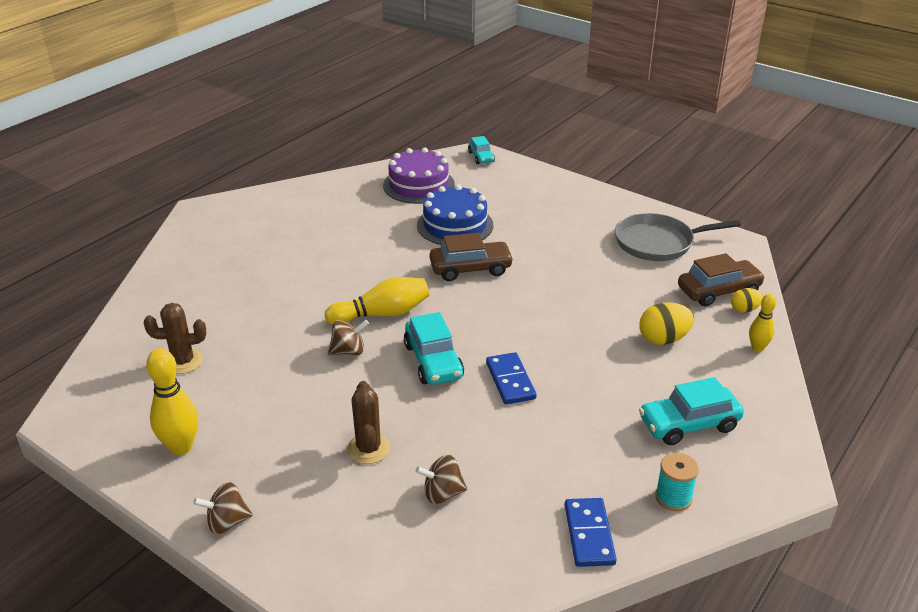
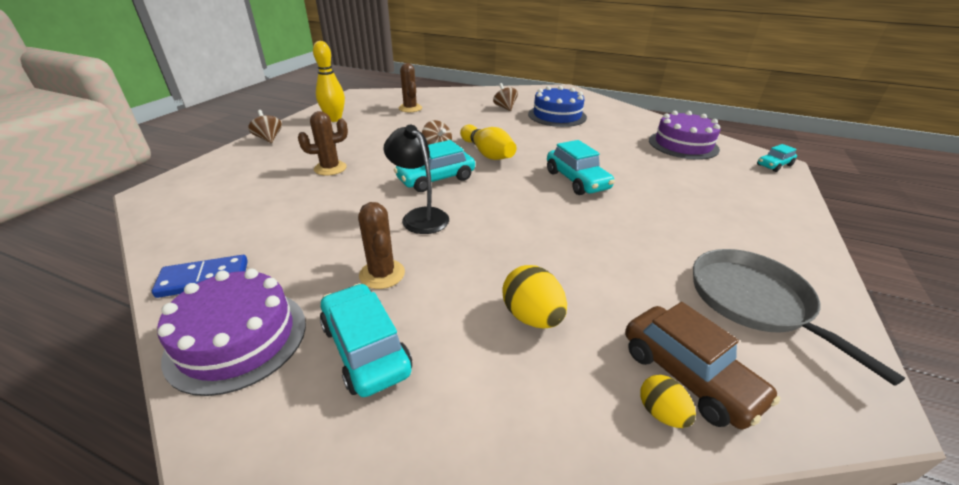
camera: 75 degrees right, 0 degrees up
(442, 493) = (277, 201): brown spinning top -> brown spinning top (505, 107)
(455, 225) = (638, 166): blue cake -> blue cake (557, 115)
(470, 269) = (577, 180): brown car -> turquoise car
(510, 381) = (420, 216): blue domino -> black lamp
(601, 412) = (382, 274): none -> brown cactus
(673, 498) = (237, 338): turquoise spool -> purple cake
(757, 348) = (563, 433): yellow bowling pin -> none

